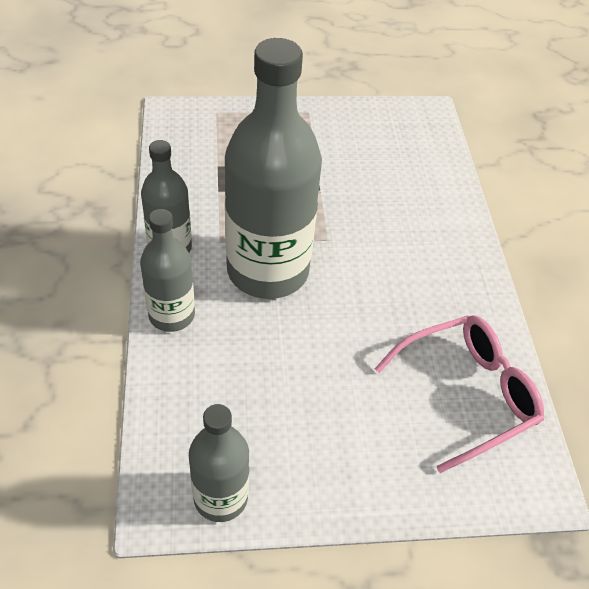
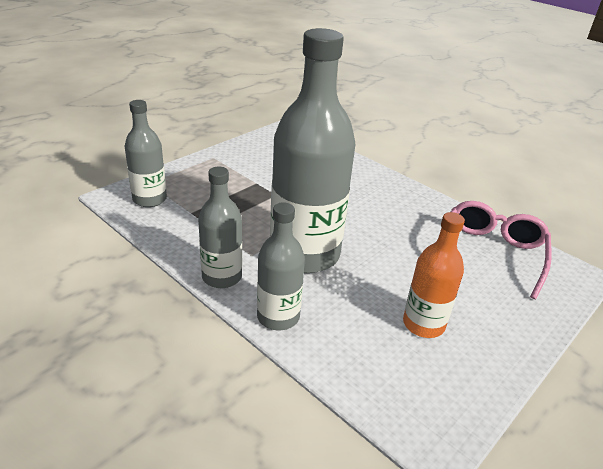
camera: 40 degrees left, 15 degrees down
(220, 497) = (458, 404): grey bottle -> grey bottle (149, 199)
(287, 411) = (423, 324): none -> orange bottle

